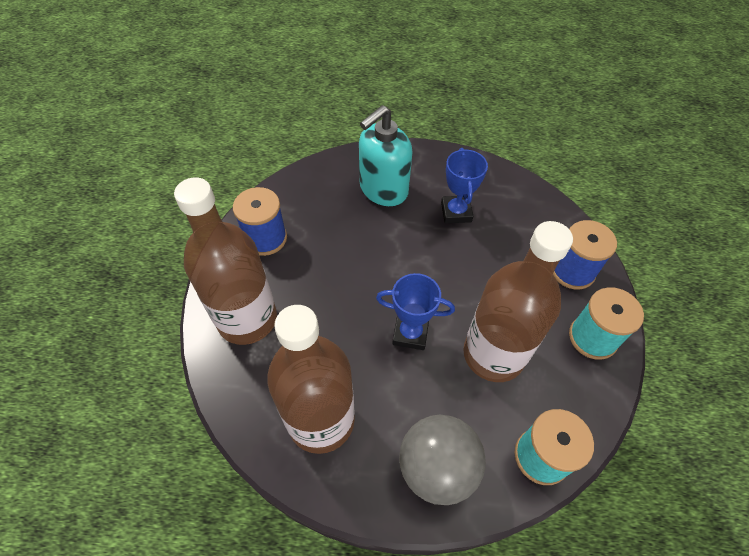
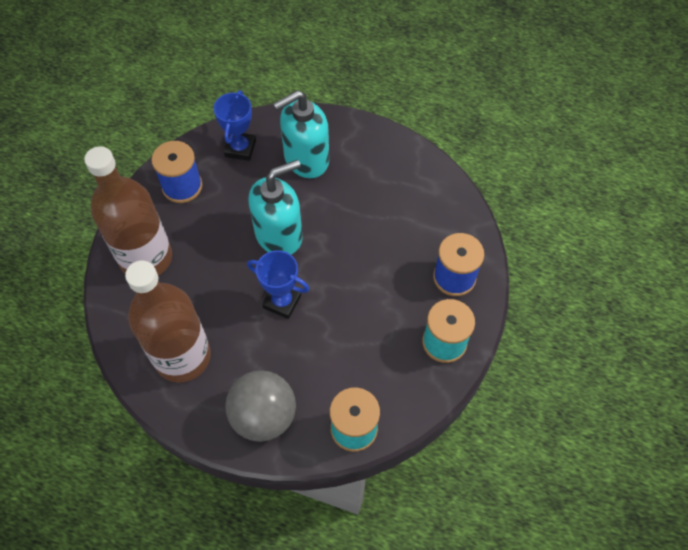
camera: 15 degrees right, 5 degrees up
(382, 266) = (279, 235): none -> turquoise soap dispenser
(456, 212) = (367, 196): blue trophy -> blue trophy (240, 148)
(493, 354) = (348, 336): brown bottle -> none

